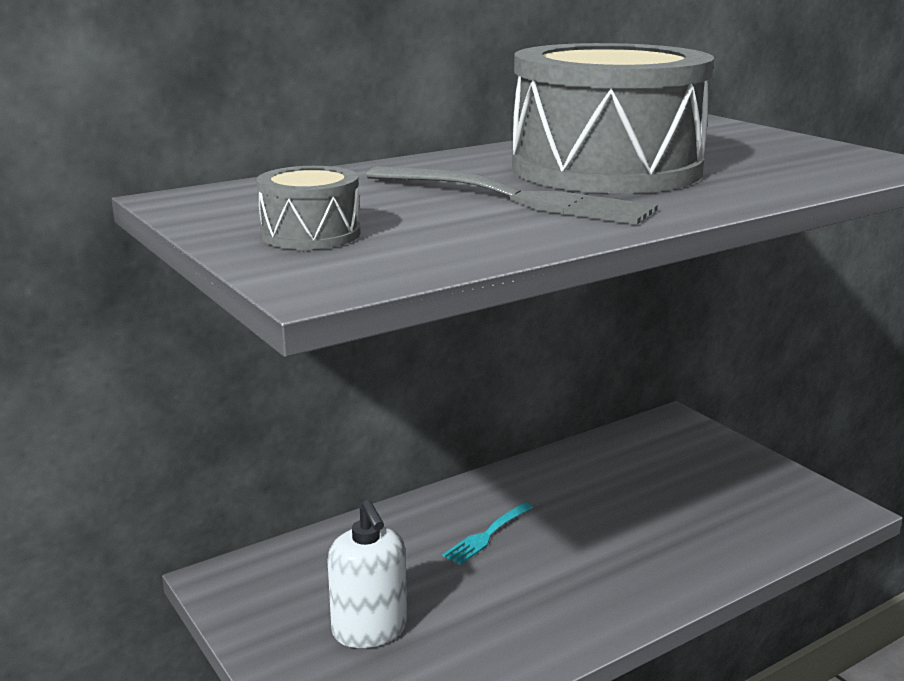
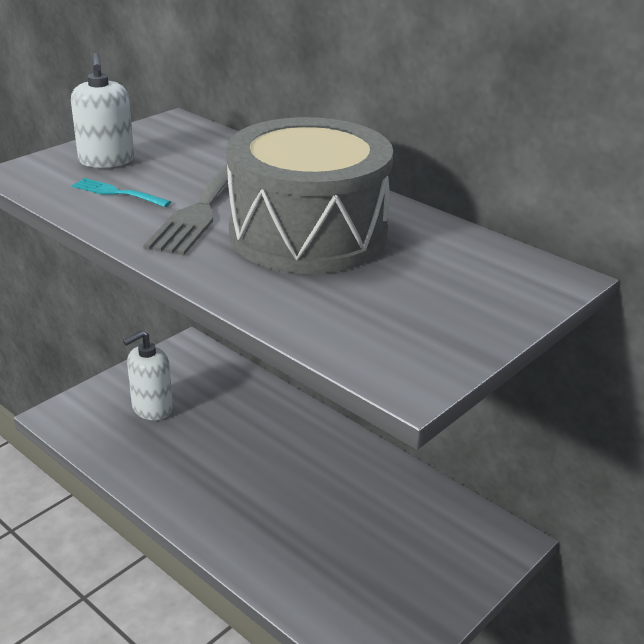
camera: 75 degrees right, 10 degrees up
(311, 234) = (106, 160): grey drum -> white soap dispenser
(487, 534) = (268, 442): turquoise fork -> turquoise fork (118, 193)

